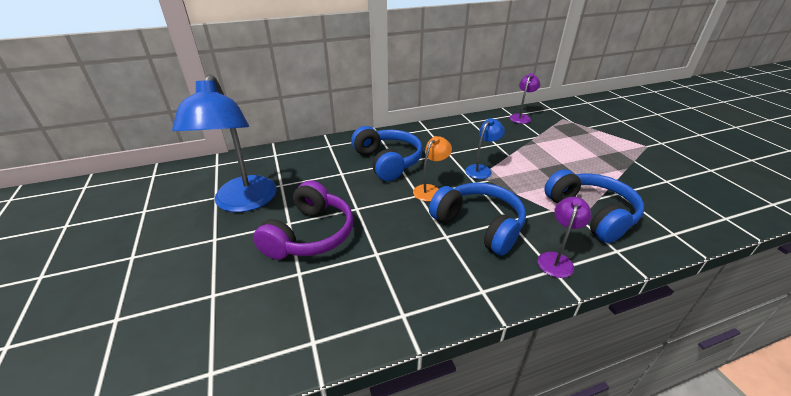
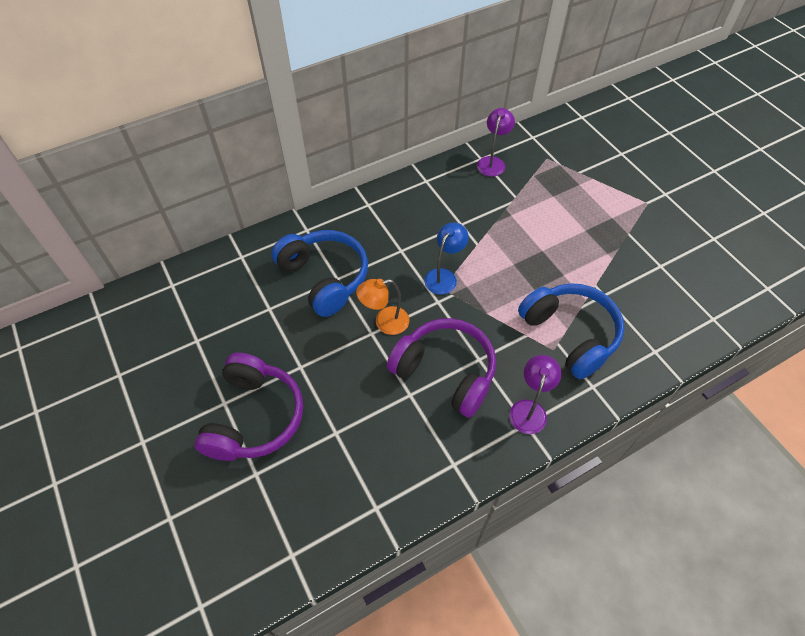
camera: 10 degrees left, 20 degrees up
(243, 202) = (158, 378): blue lamp -> none
(430, 190) = (384, 322): orange lamp -> orange lamp turned 135 degrees counterclockwise
(479, 225) = (445, 372): blue headphones -> purple headphones

